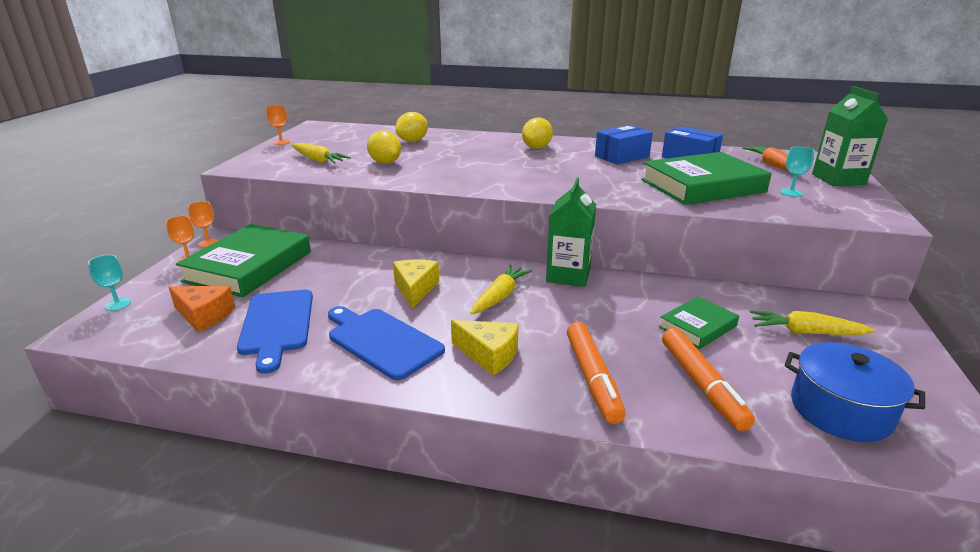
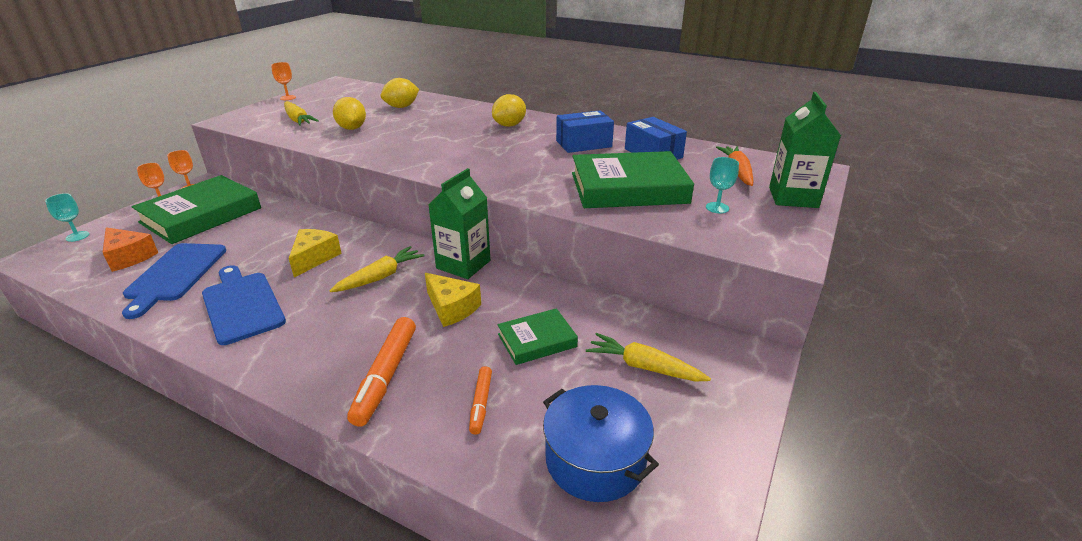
camera: 15 degrees right, 5 degrees up
(489, 354) = (317, 334): yellow cheese -> yellow cheese (451, 308)
(702, 385) = (481, 404): orange marker -> orange marker, size x0.56

